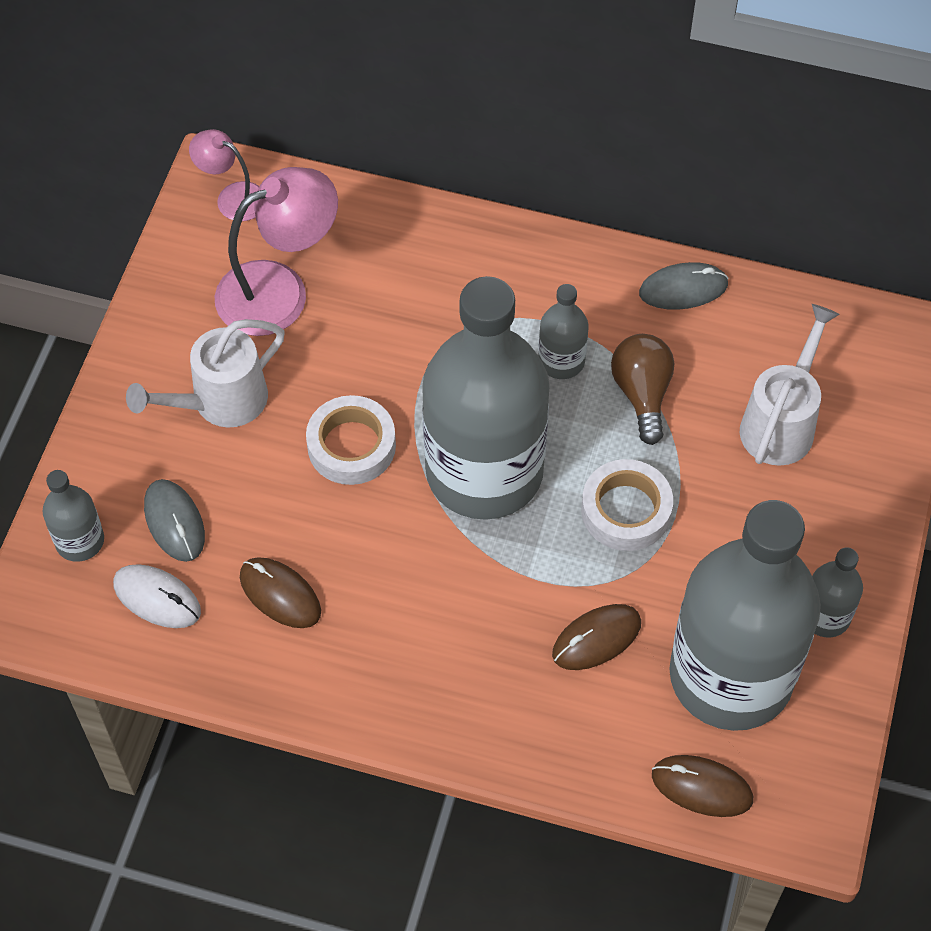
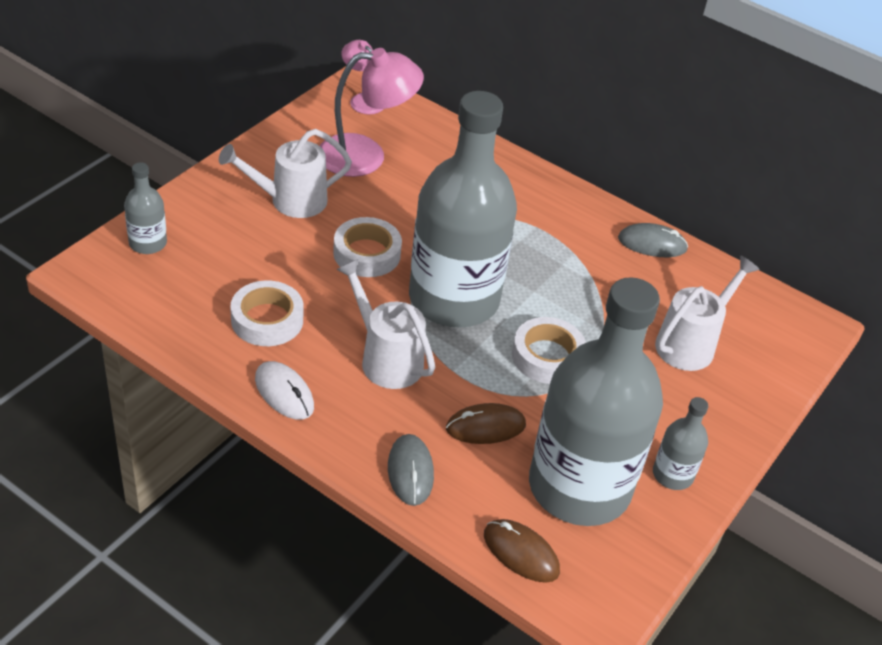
camera: 15 degrees right, 15 degrees down
(157, 598) = (180, 292): white mouse -> white mouse (284, 393)
(174, 522) = (218, 254): grey mouse -> grey mouse (410, 472)
(280, 594) = (267, 320): brown mouse -> white tape
(443, 591) = (385, 358): none -> white watering can
(561, 361) = (542, 255): grey bottle -> none
(642, 394) = (593, 293): brown light bulb -> none

